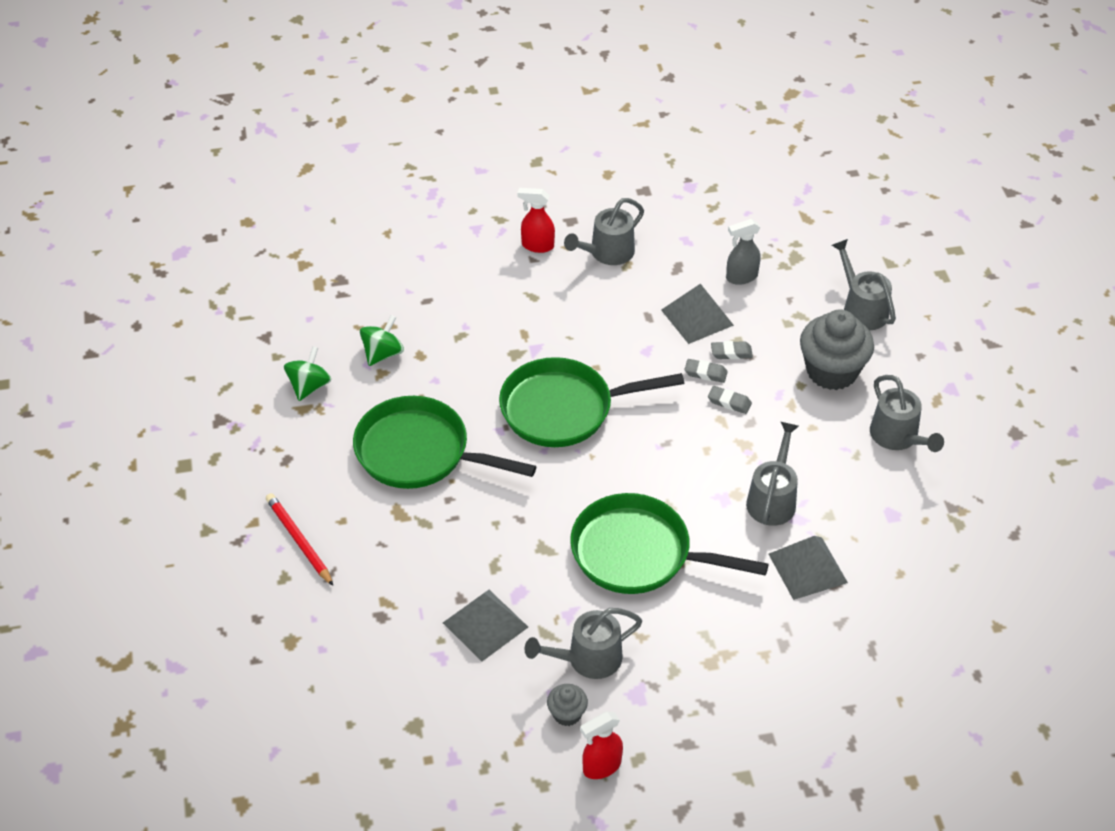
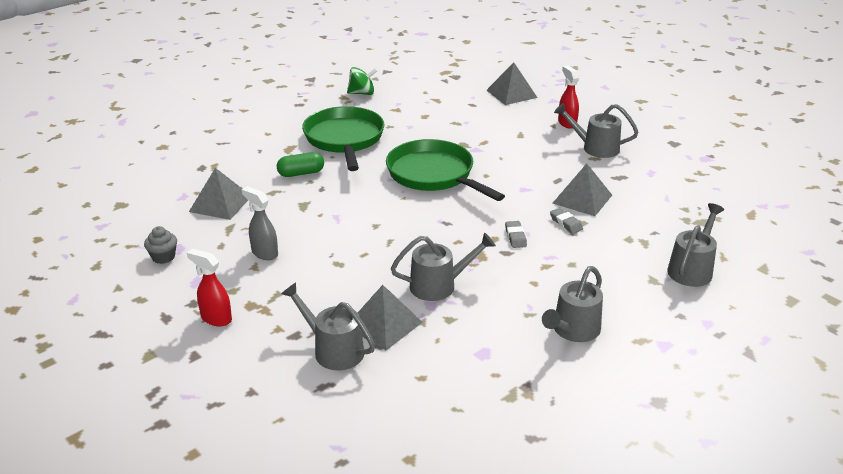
camera: 60 degrees right, 15 degrees down
(299, 540) = (241, 126): red pencil -> none
(382, 354) = (412, 105): green spinning top -> none
(429, 254) = (511, 93): none -> grey pyramid
(470, 524) = (301, 173): none -> green capsule
(587, 659) = (217, 250): grey watering can -> grey watering can (333, 350)
(601, 767) = (124, 285): red spray bottle -> red spray bottle (216, 318)
(639, 554) = (330, 242): green pan -> none
(705, 373) = (532, 218): grey eraser -> none
(741, 277) = (647, 205): grey spray bottle -> grey spray bottle (264, 253)
(832, 371) = (605, 274): grey cupcake -> none

